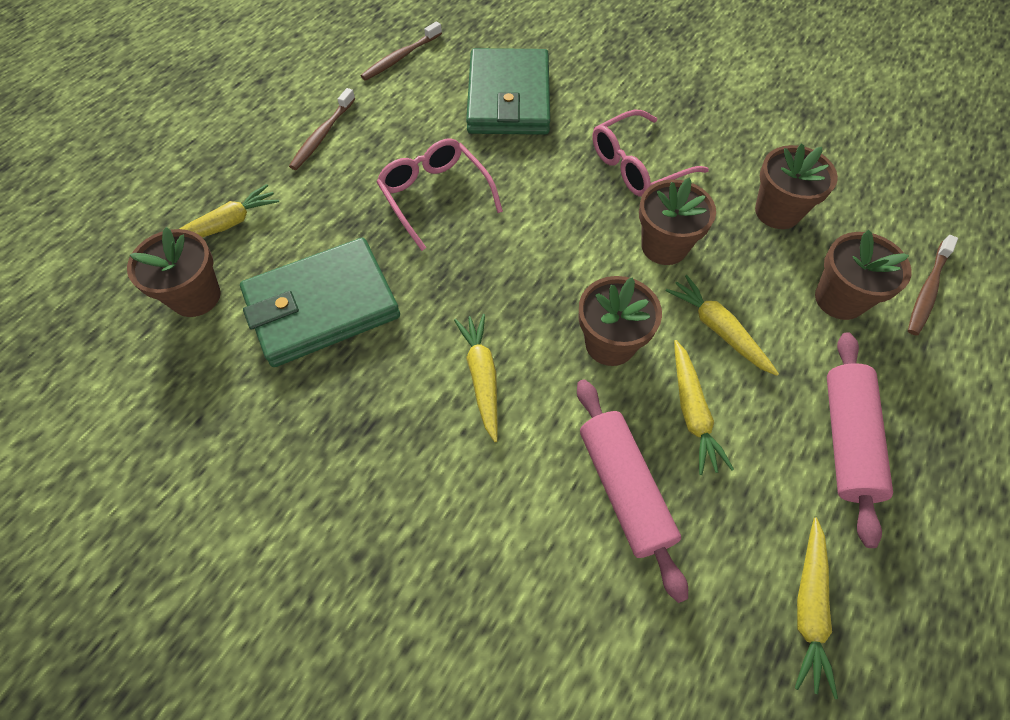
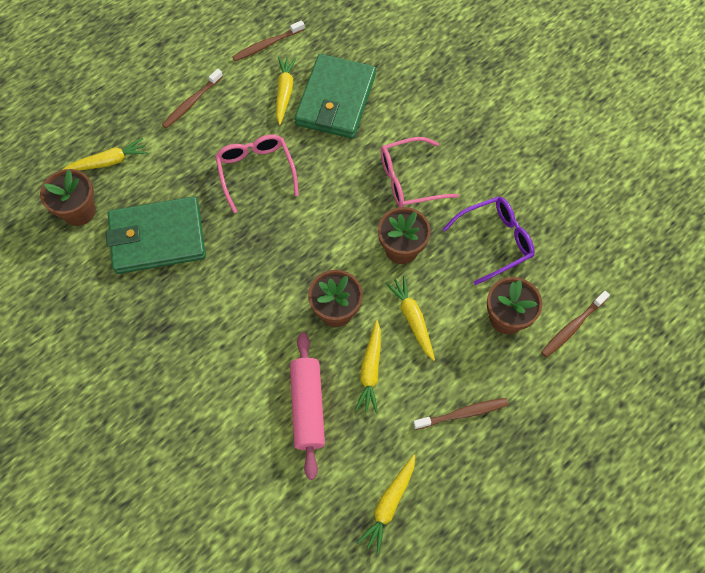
camera: 15 degrees right, 5 degrees up
(482, 377) = (245, 313): yellow carrot -> yellow carrot (284, 92)
(777, 211) = (495, 241): brown flower pot -> purple glasses
(846, 440) = (462, 414): pink rolling pin -> brown toothbrush

